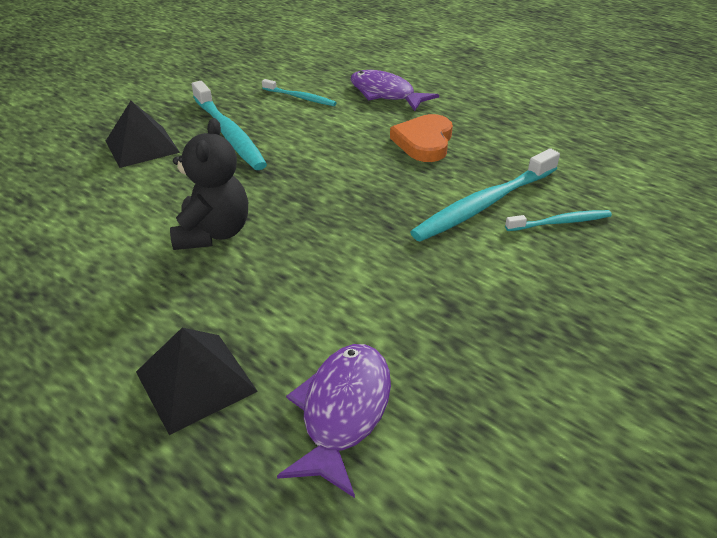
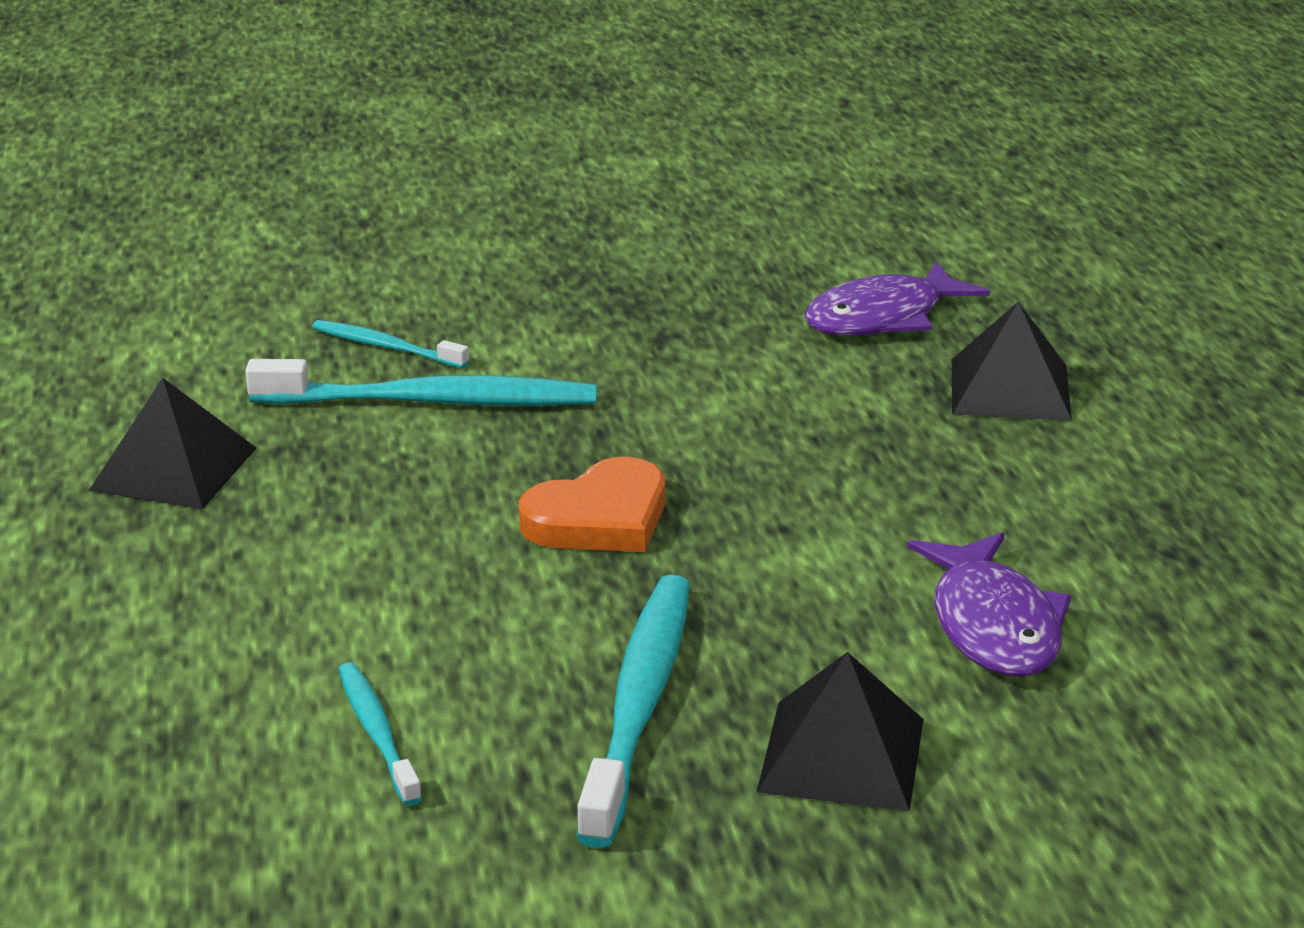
camera: 140 degrees left, 10 degrees down
(213, 233) = (855, 524): black teddy bear -> none
(385, 94) = (202, 653): purple fish -> purple fish (993, 625)
(424, 142) = (334, 520): orange heart -> orange heart (599, 518)
(513, 133) = (173, 469): none -> black pyramid

